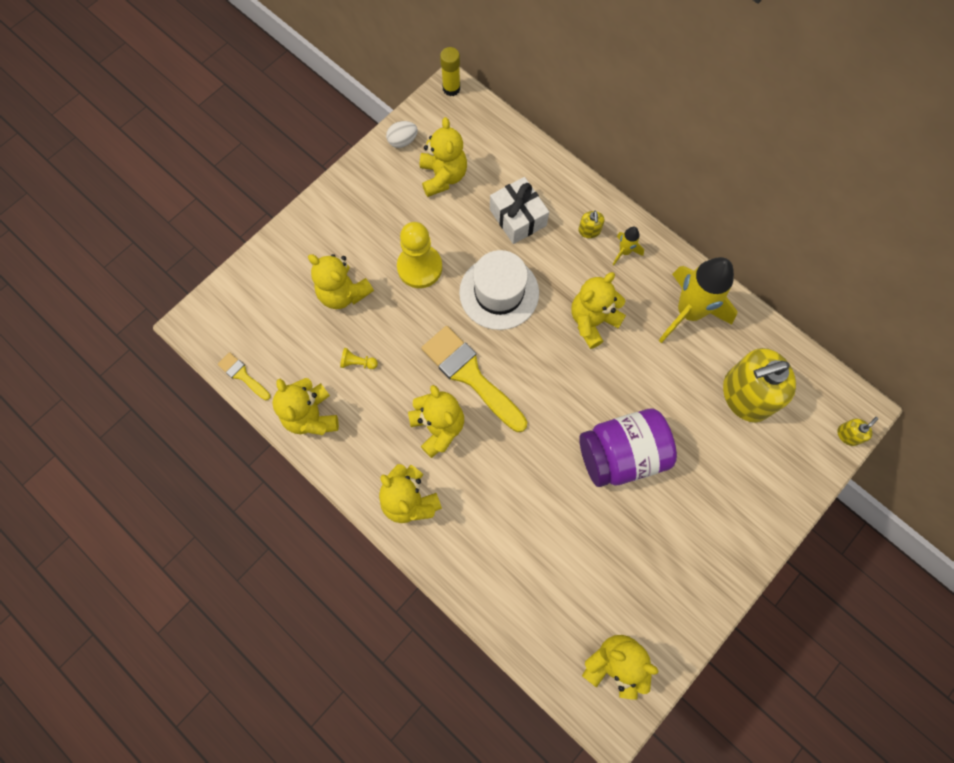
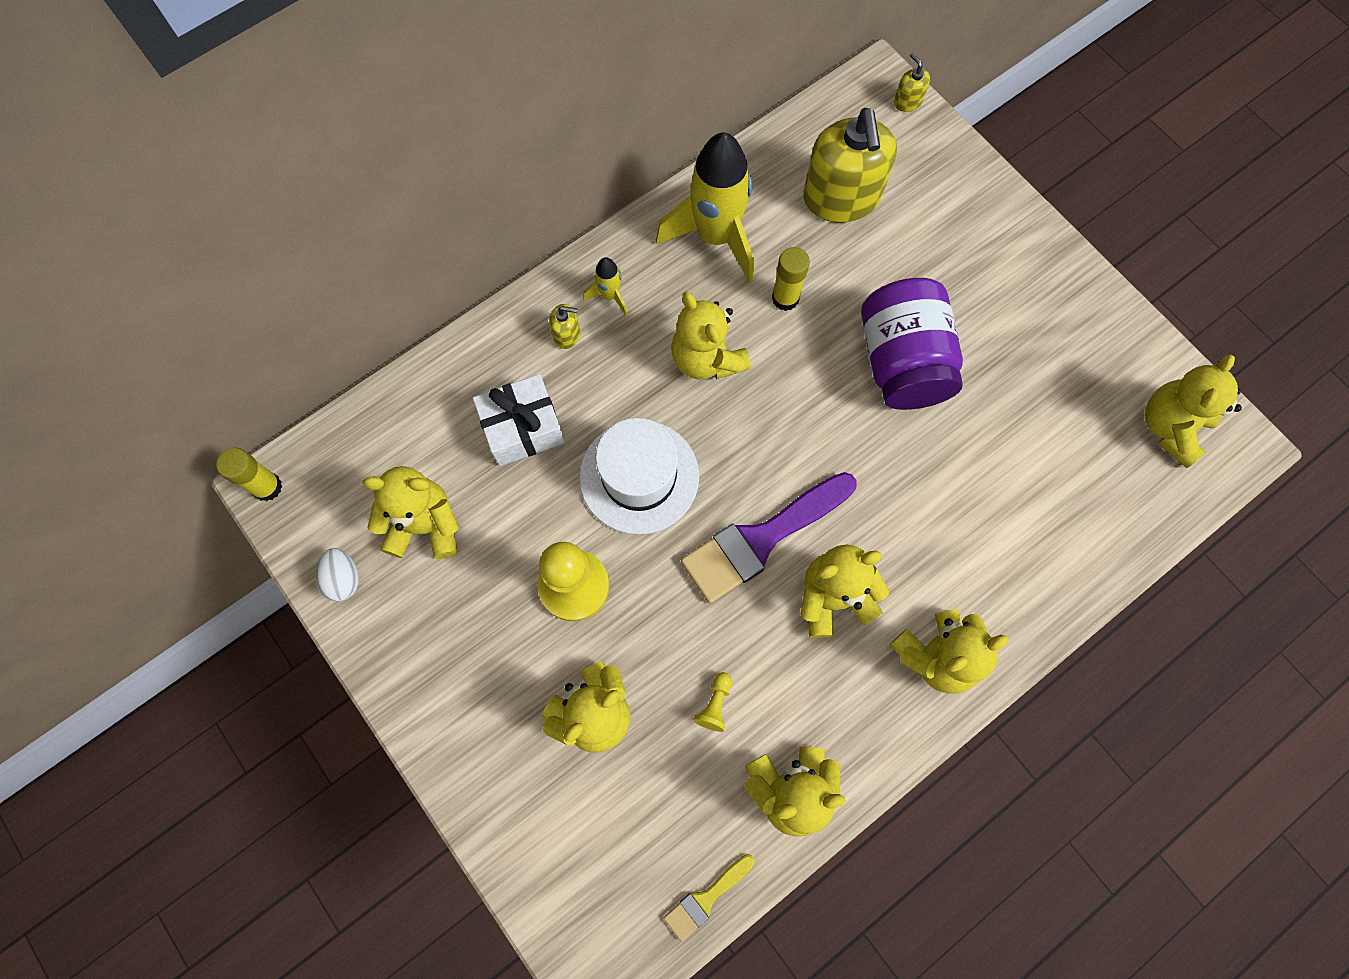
camera: 80 degrees left, 0 degrees up
(471, 375) = (762, 539): yellow brush -> purple brush
(652, 366) = (785, 298): none -> yellow glue stick

